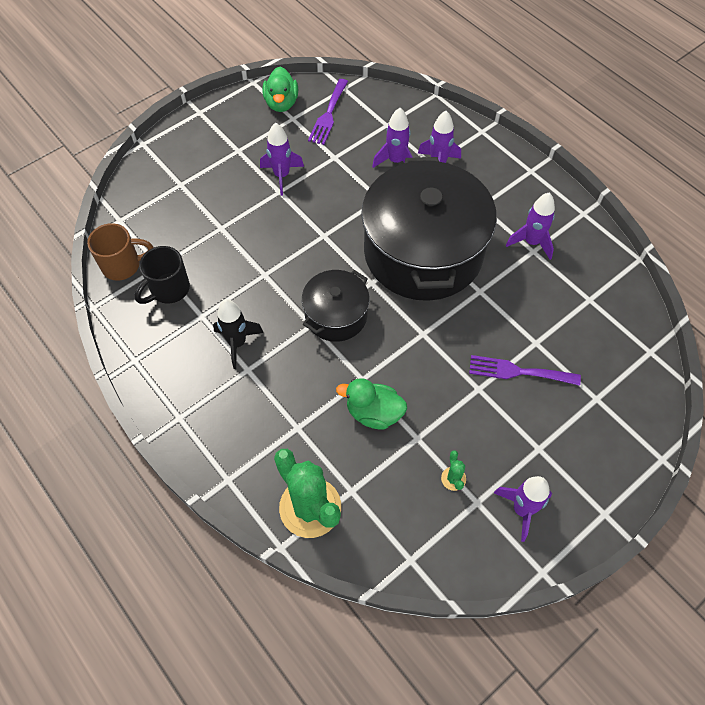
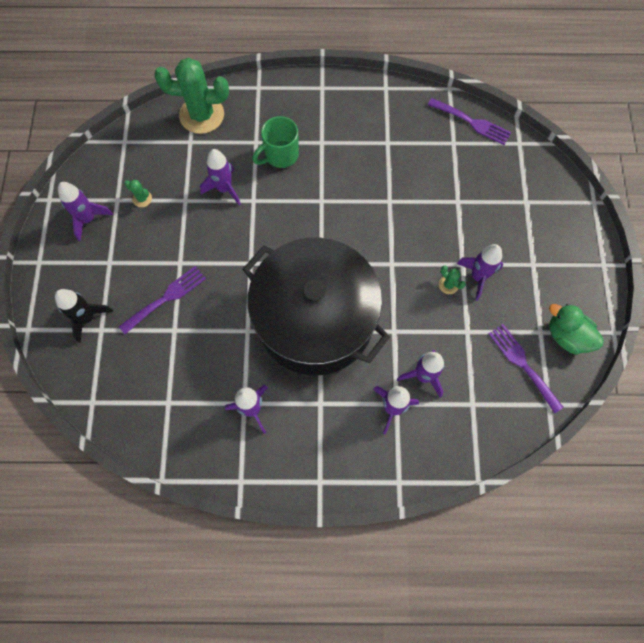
camera: 130 degrees right, 10 degrees up
(123, 265) = (472, 122): brown mug -> purple fork
(169, 290) = (427, 136): black mug -> none
(237, 343) = (346, 149): black rocket -> black rocket (87, 318)
(294, 393) = (280, 155): none -> green mug
(306, 189) = (448, 285): none -> green cactus
(336, 315) = (314, 220): black pot -> none
(373, 413) = (224, 189): green duck -> purple rocket

